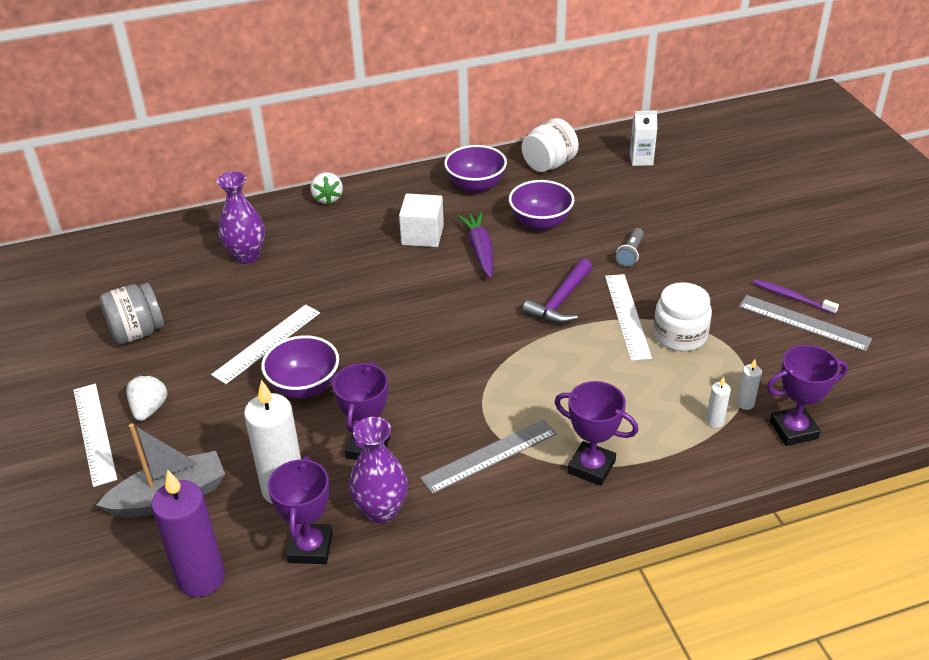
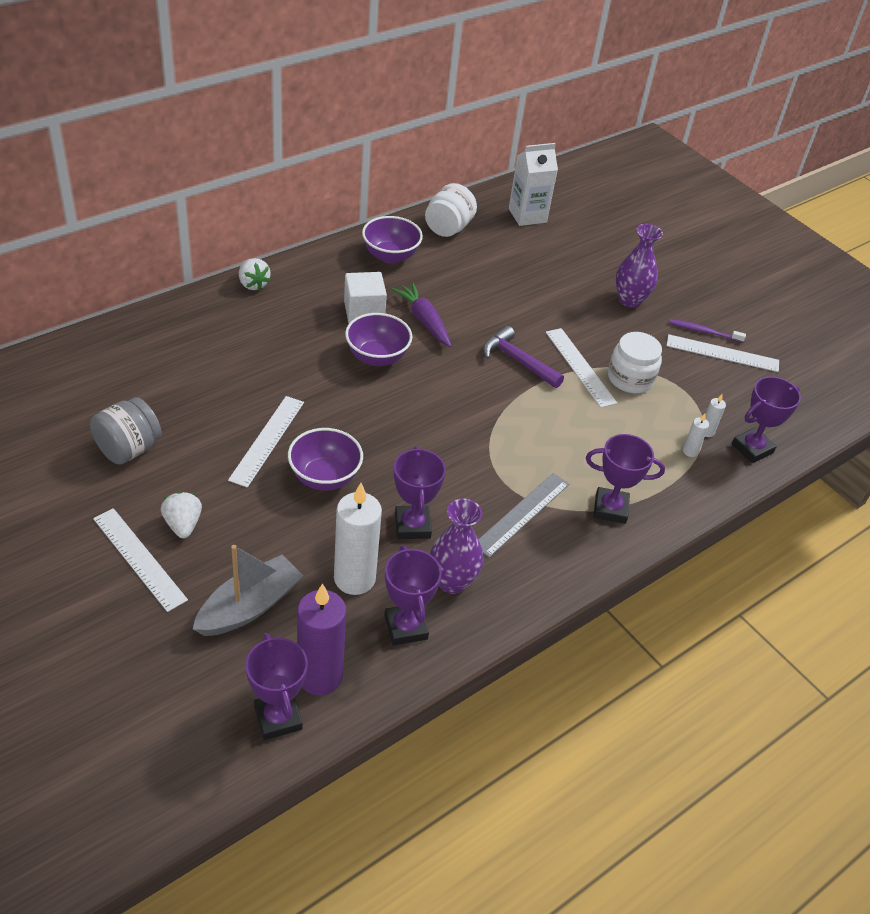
camera: 25 degrees left, 5 degrees up
(141, 610) = (278, 718): none -> purple trophy
(246, 256) = (201, 354): purple vase -> purple vase (630, 300)
(540, 222) = (466, 287): purple bowl -> purple bowl (377, 357)
(560, 301) = (518, 361): purple hammer -> purple hammer turned 120 degrees clockwise
(630, 254) = (557, 308): grey flashlight -> none
(641, 160) = (527, 215): white carton -> white carton, size x1.54
(804, 322) = (722, 353): grey ruler -> white ruler

